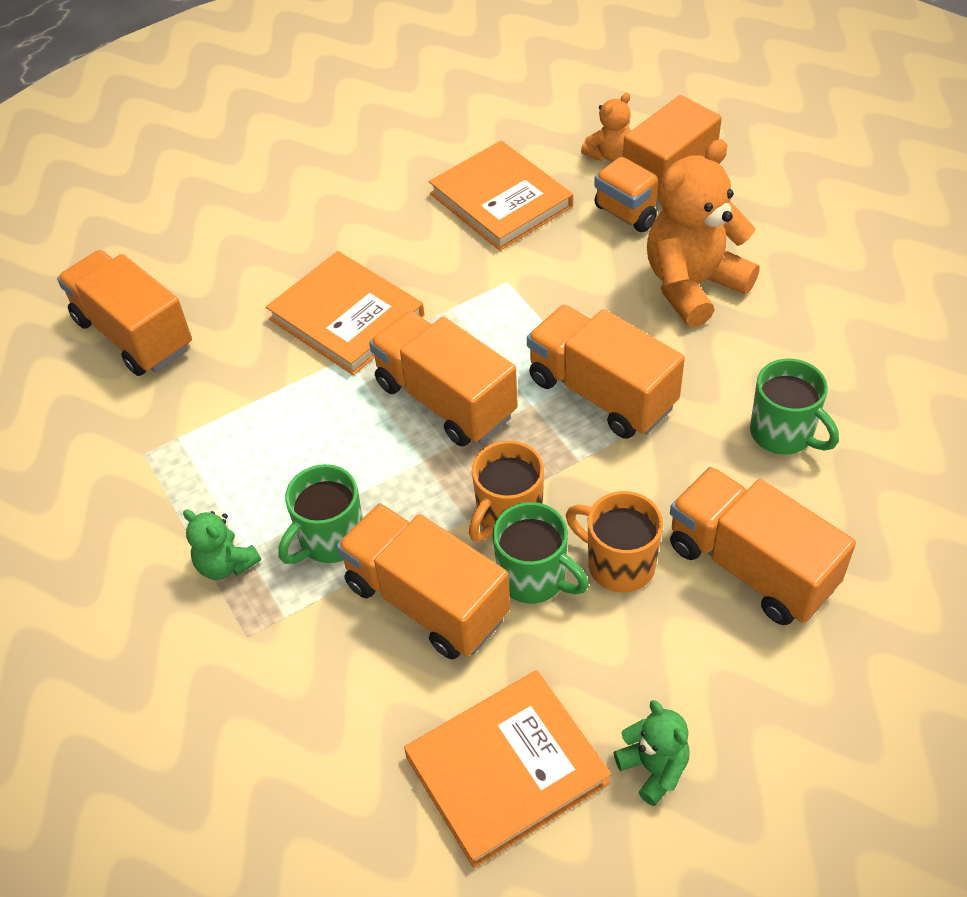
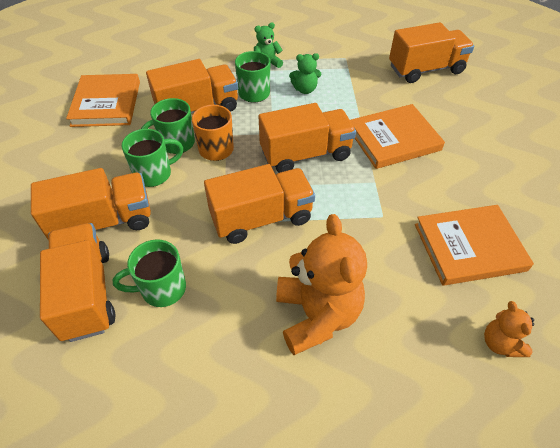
camera: 115 degrees right, 0 degrees up
(618, 564) = (154, 174): orange mug -> green mug
(653, 768) = (60, 141): green teddy bear -> green teddy bear (305, 89)
(654, 194) = (433, 348): orange truck -> orange truck (87, 293)

